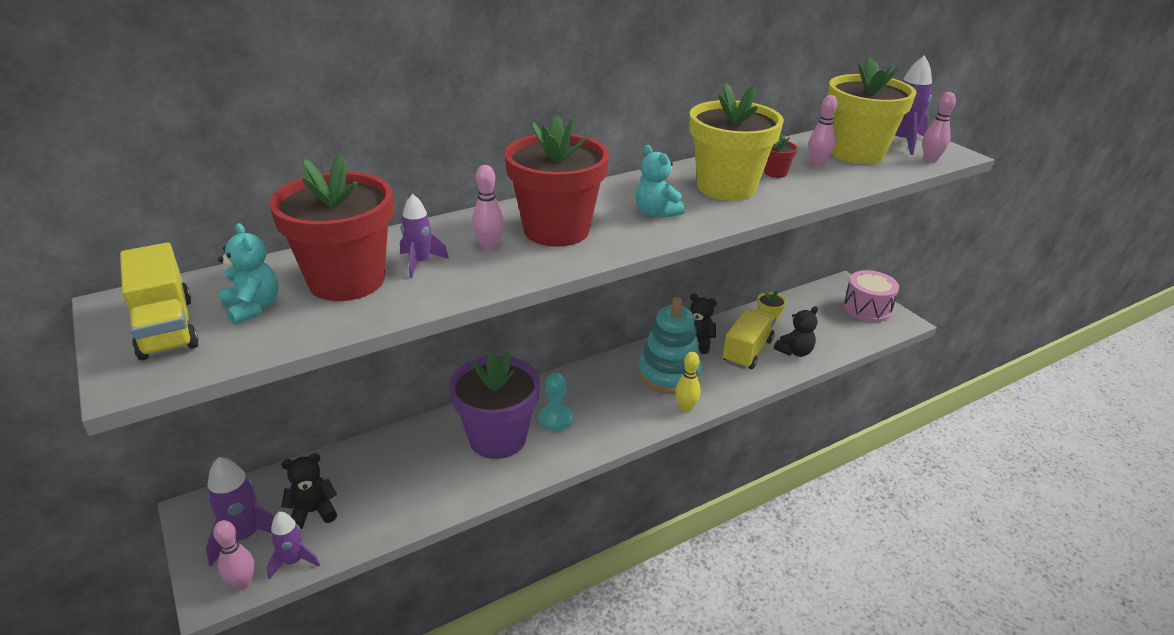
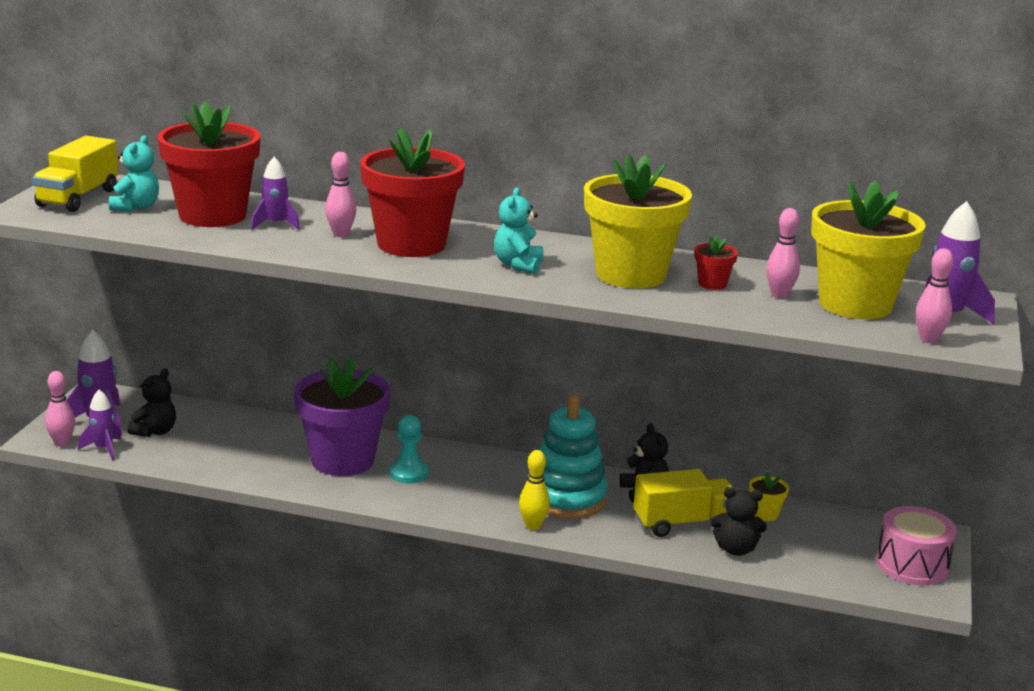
camera: 45 degrees right, 10 degrees down
(313, 512) = (155, 432): black teddy bear -> black teddy bear turned 90 degrees clockwise

